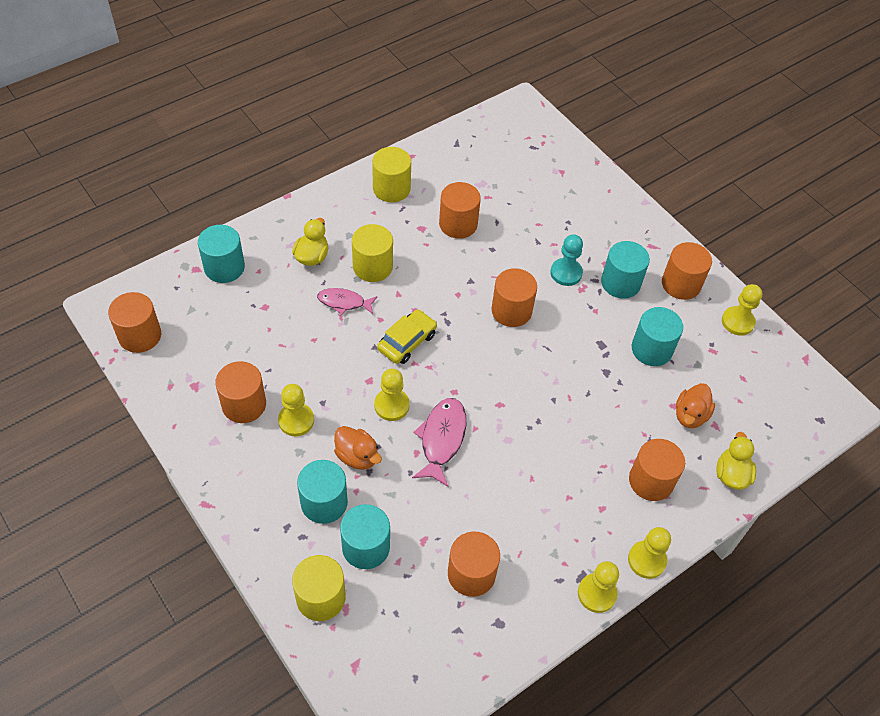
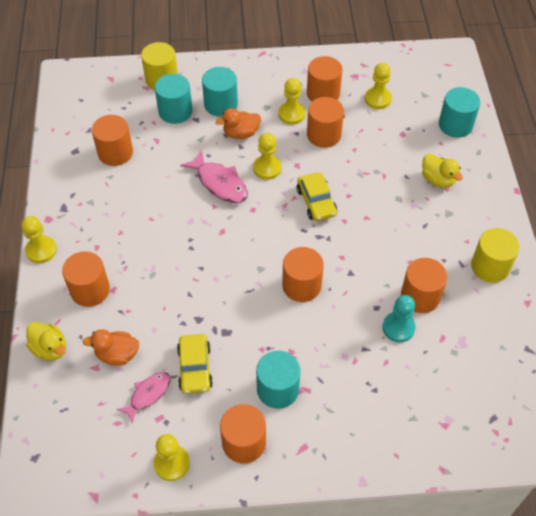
camera: 125 degrees right, 0 degrees up
(140, 335) = (416, 63): orange cylinder -> orange cylinder (324, 135)
(344, 302) = (378, 180): pink fish -> pink fish (148, 395)
(372, 266) = (405, 213): yellow cylinder -> none
(566, 273) = (316, 350): turquoise pawn -> turquoise pawn (398, 328)
(597, 593) = (46, 209): yellow pawn -> yellow pawn (377, 99)
(651, 349) = (195, 368): turquoise cylinder -> yellow car
(690, 415) = (117, 355): orange duck -> orange duck turned 60 degrees counterclockwise

